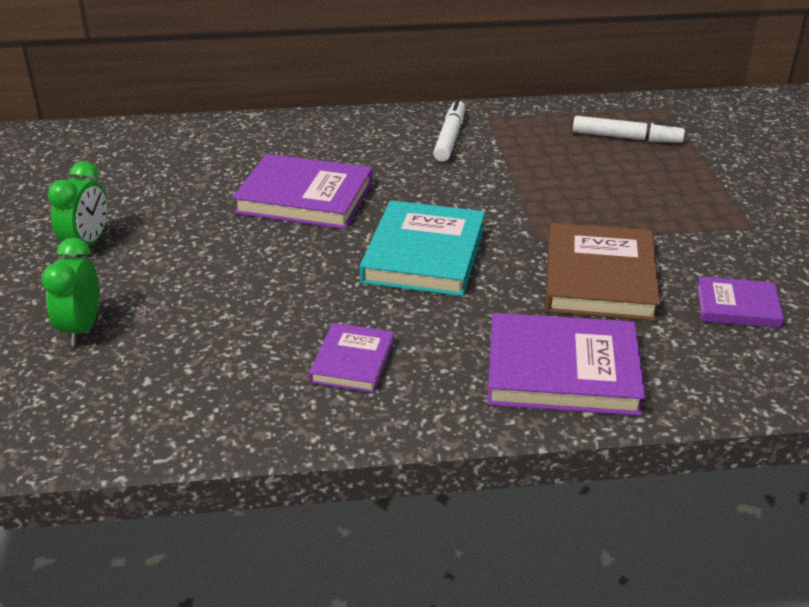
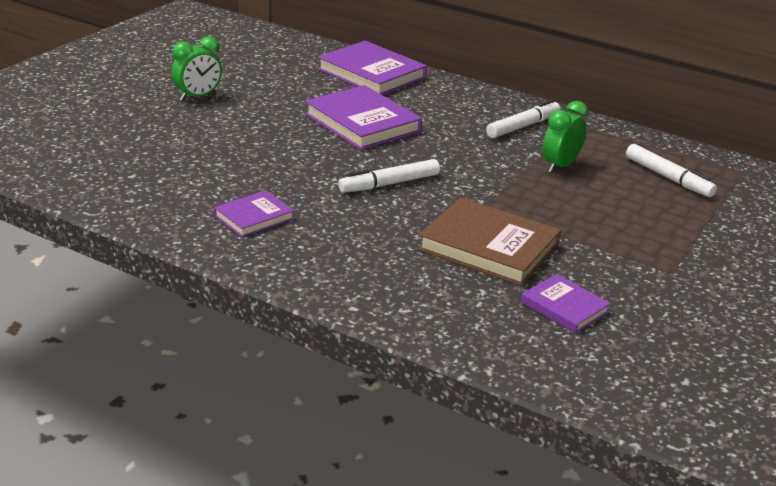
camera: 35 degrees right, 5 degrees down
(81, 329) = (135, 137): green clock -> green clock (560, 166)
(424, 254) = (389, 184): turquoise book -> white marker
(562, 371) = (374, 281): purple book -> purple book (371, 74)
(599, 278) = (489, 247): brown book -> brown book turned 75 degrees clockwise

